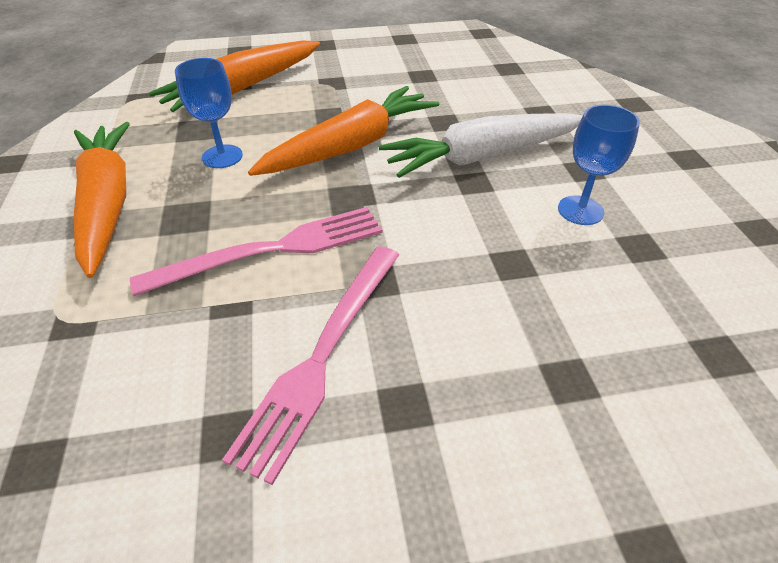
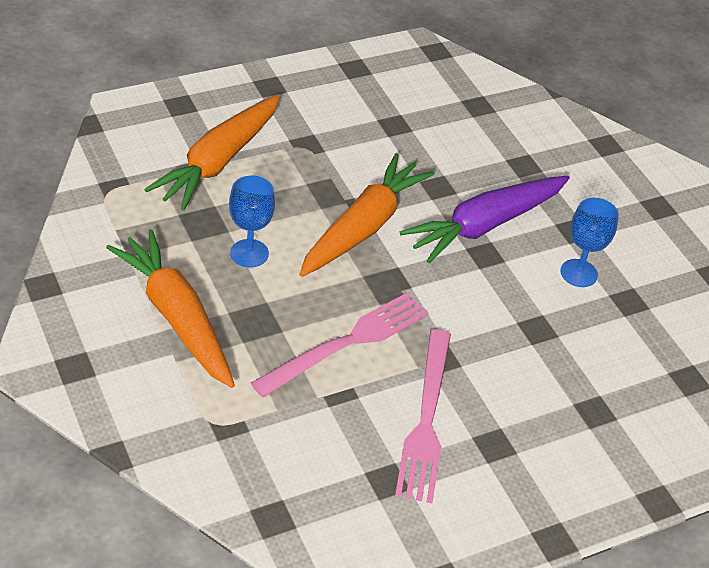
camera: 20 degrees left, 0 degrees up
(482, 156) = (484, 226): white carrot -> purple carrot

